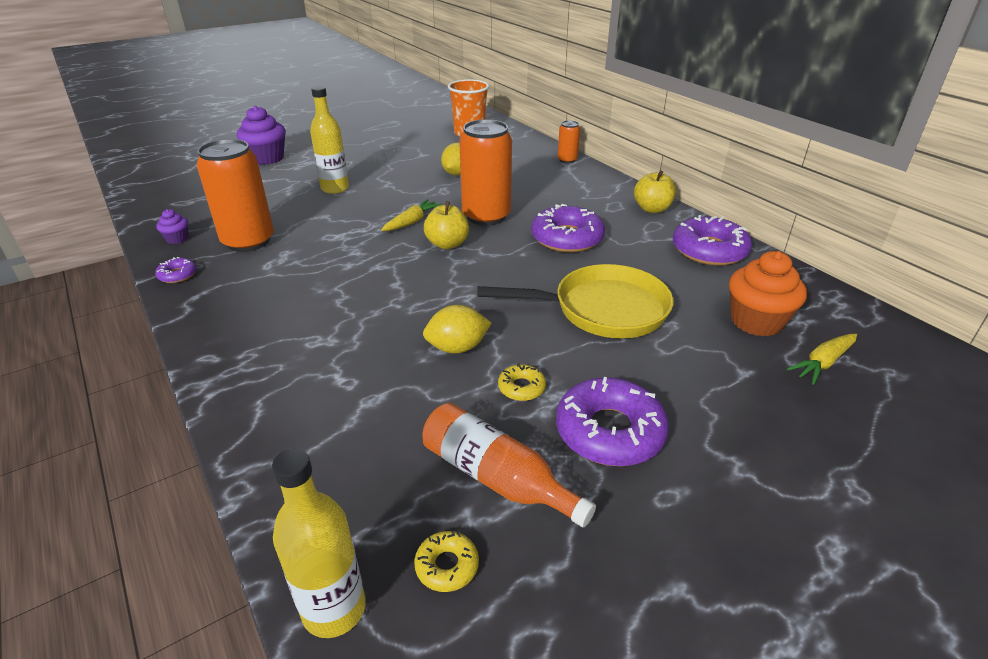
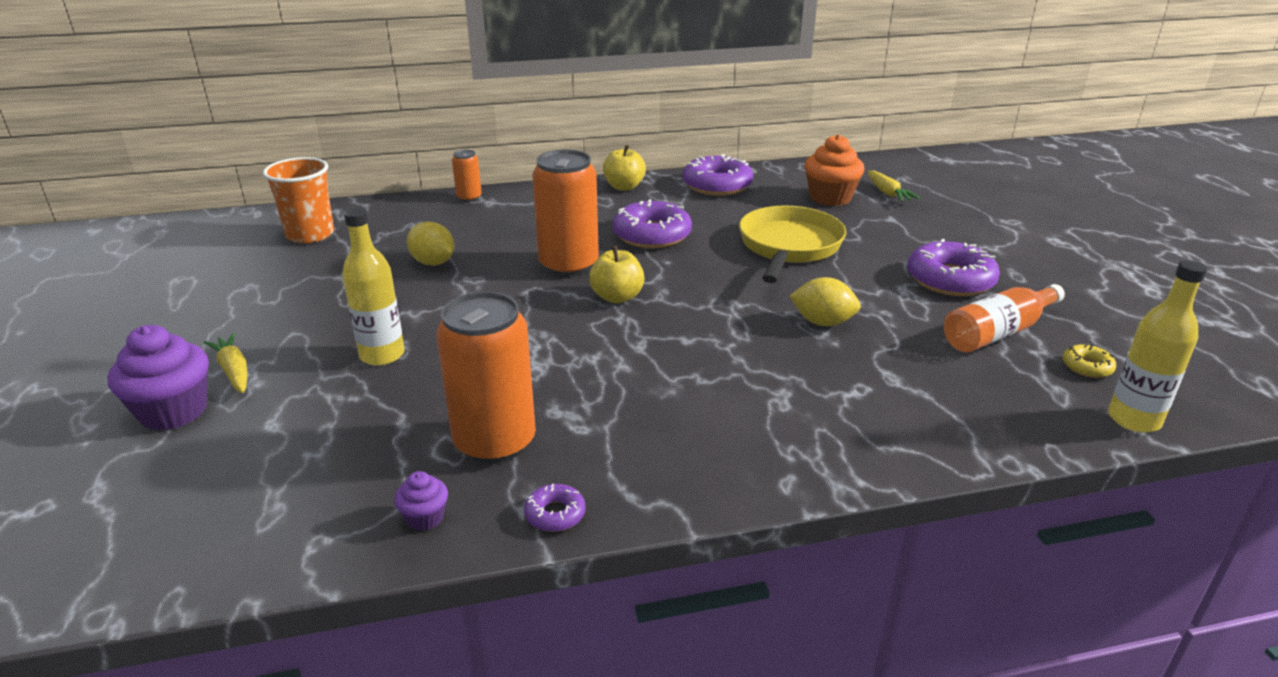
camera: 70 degrees left, 5 degrees down
(412, 222) = (543, 310): yellow carrot -> yellow carrot (234, 371)
(457, 348) = (822, 322): yellow lemon -> yellow lemon turned 75 degrees counterclockwise
(521, 387) = (890, 303): yellow donut -> none

